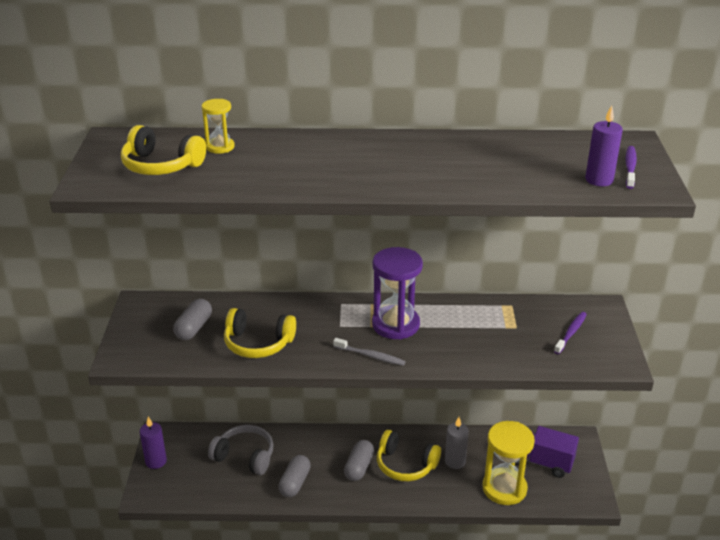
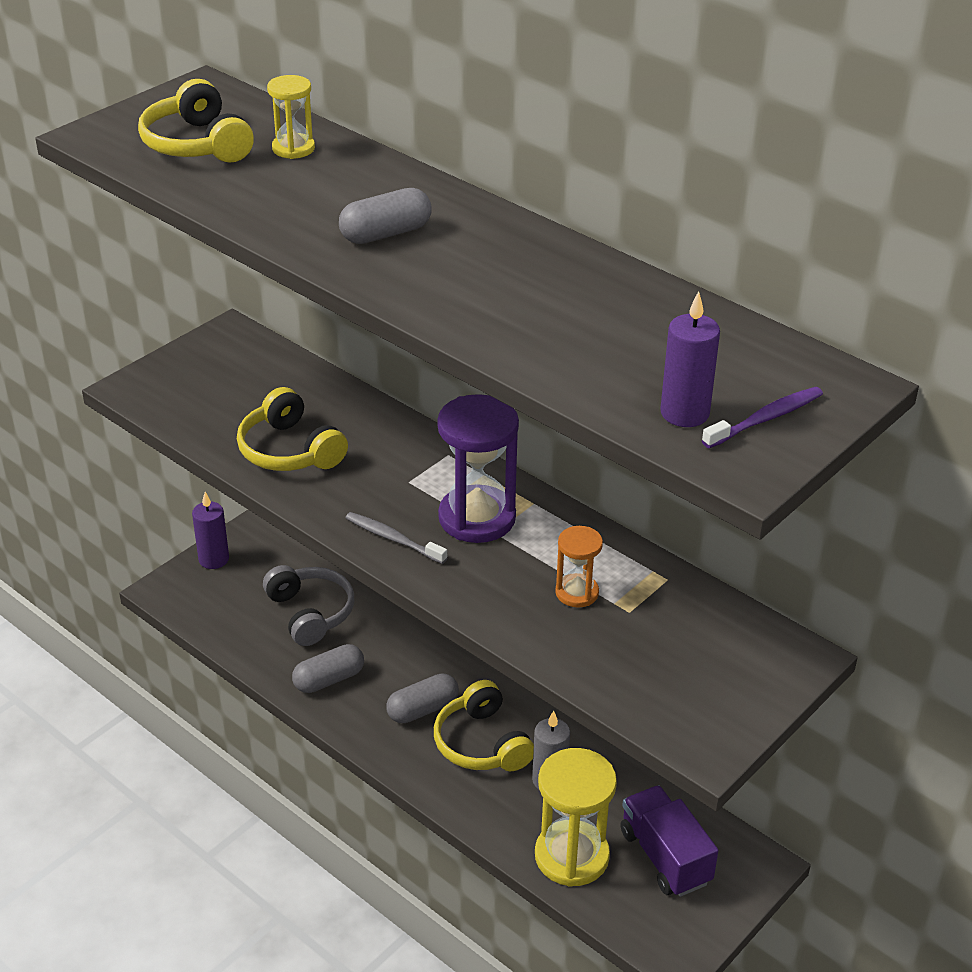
camera: 40 degrees right, 5 degrees up
(194, 328) = (247, 394): grey capsule -> grey capsule (386, 233)
(370, 356) = (393, 539): grey toothbrush -> grey toothbrush turned 150 degrees clockwise
(485, 332) = (577, 593): none -> orange hourglass
(571, 333) = (695, 663): purple toothbrush -> none

